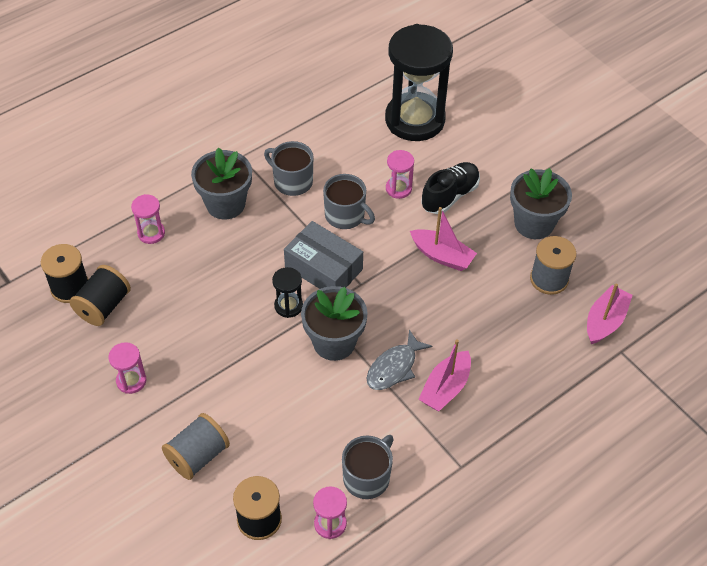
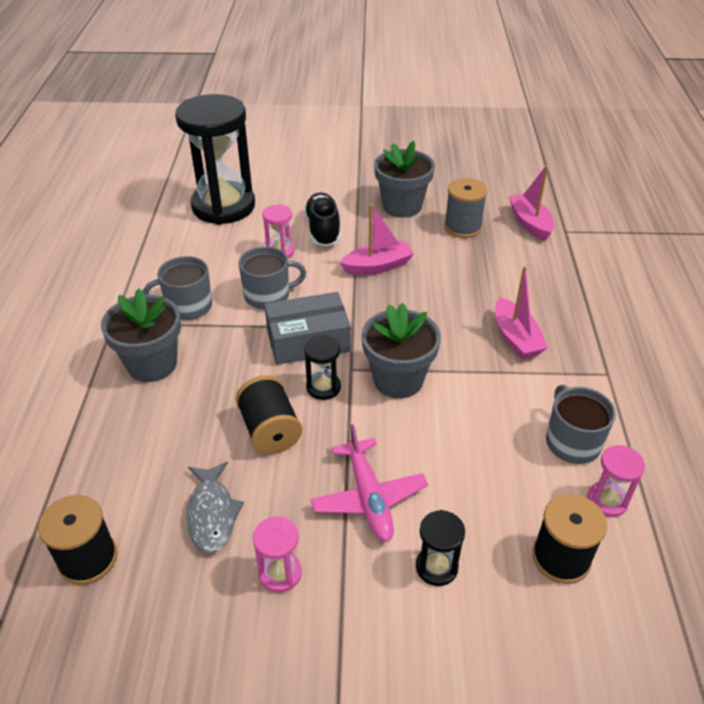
camera: 50 degrees left, 10 degrees down
(103, 306) = (152, 540): black spool -> black spool (270, 431)
(151, 233) = (111, 441): pink hourglass -> none
(198, 456) = (436, 567): grey spool -> black hourglass
(219, 389) = (369, 498): none -> pink plane
(394, 367) = (465, 356): grey fish -> grey fish (212, 514)

